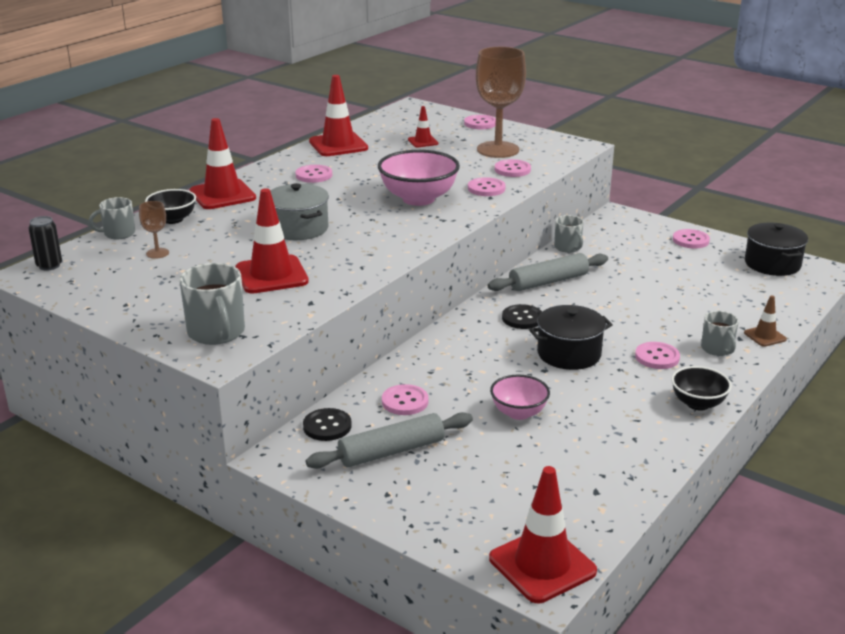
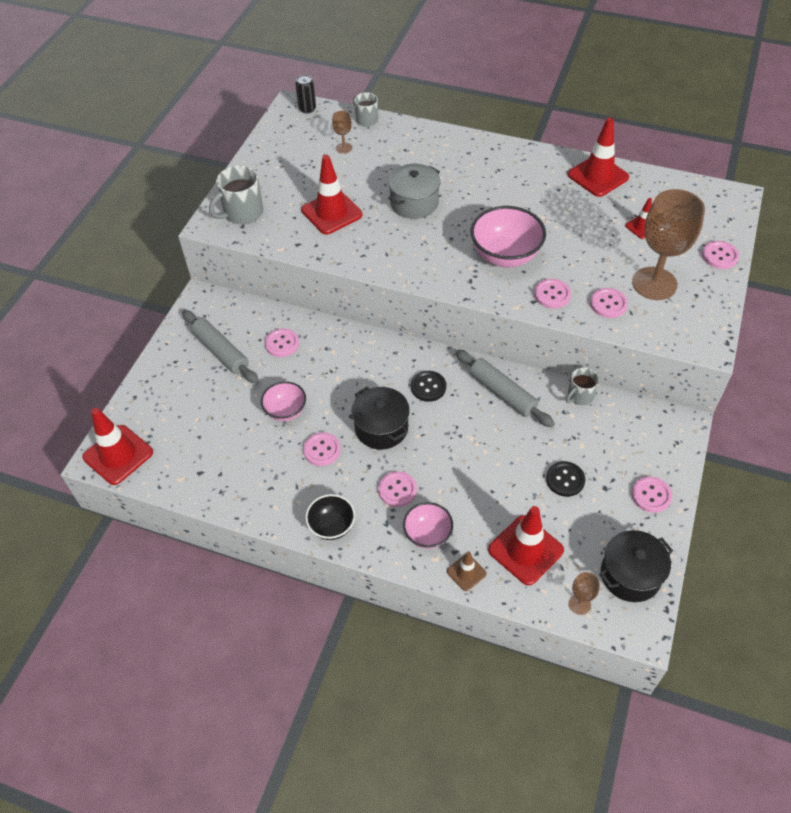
camera: 75 degrees right, 25 degrees up
(173, 219) = (400, 136): black bowl -> none
(222, 195) = (455, 145): red traffic cone -> red traffic cone (525, 550)
(314, 175) = (521, 181): pink button -> pink button (322, 450)
(327, 426) = (241, 312): black button -> black button (565, 480)
(717, 349) = (427, 534): grey mug -> pink bowl
(801, 290) = (579, 604): none -> brown goblet

